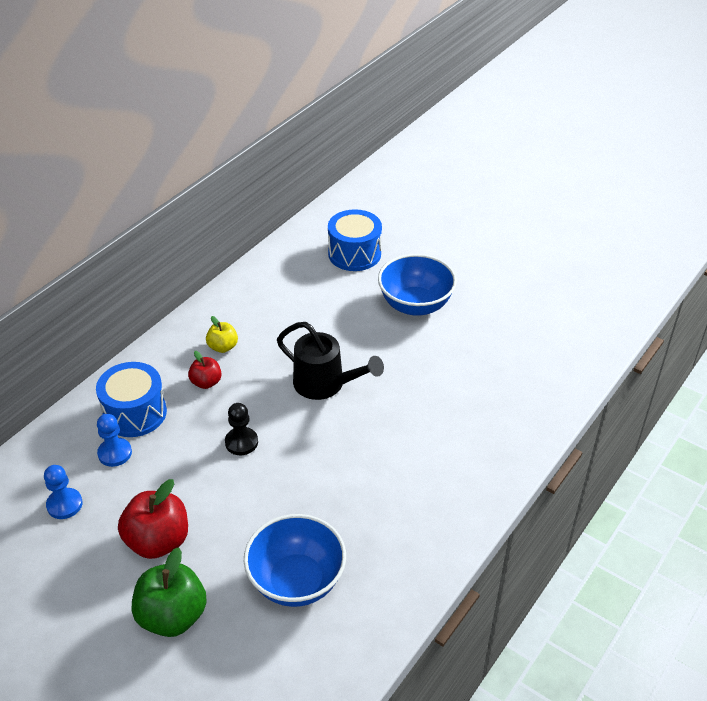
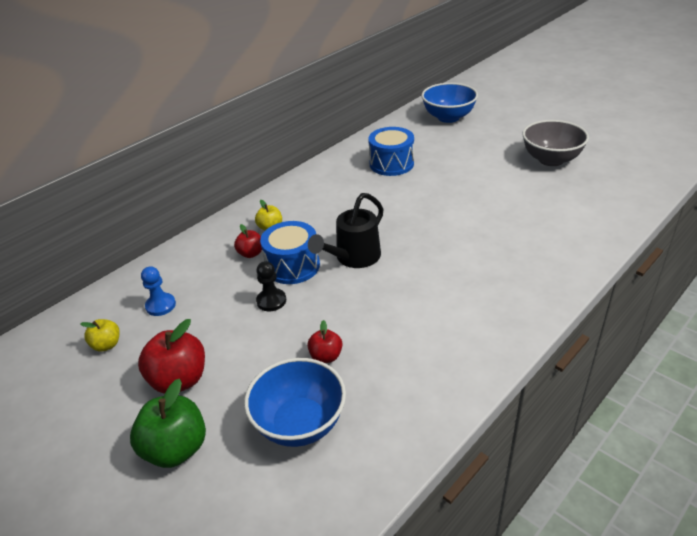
camera: 10 degrees right, 5 degrees down
(64, 504) = (107, 345): blue pawn -> yellow apple
(135, 413) = (186, 275): blue drum -> blue drum (292, 266)
(312, 506) = (326, 356): none -> red apple
(325, 385) = (353, 258): black watering can -> black watering can turned 90 degrees clockwise
(415, 305) = (439, 200): blue bowl -> blue bowl (448, 117)
(538, 246) = (551, 160): none -> grey bowl

